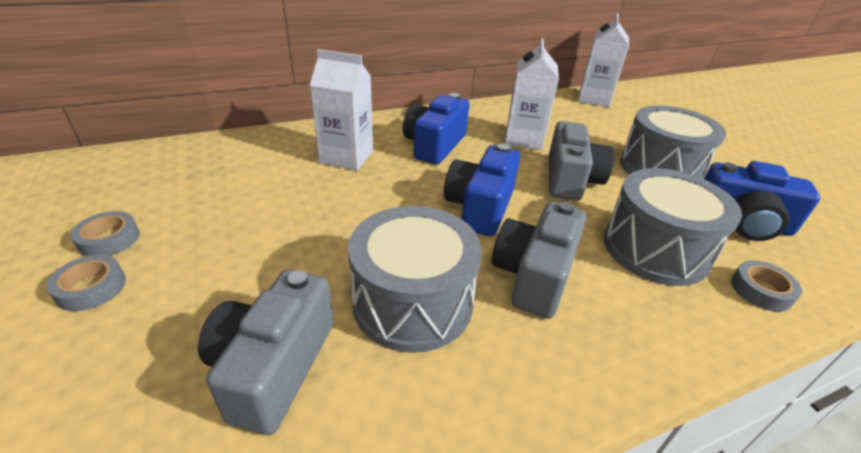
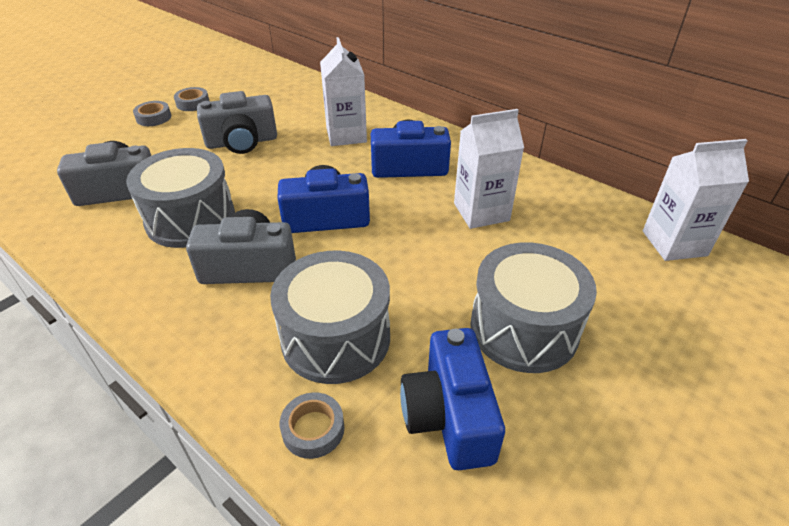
camera: 65 degrees right, 5 degrees up
(570, 179) = (424, 260): grey camera -> grey camera (242, 142)

